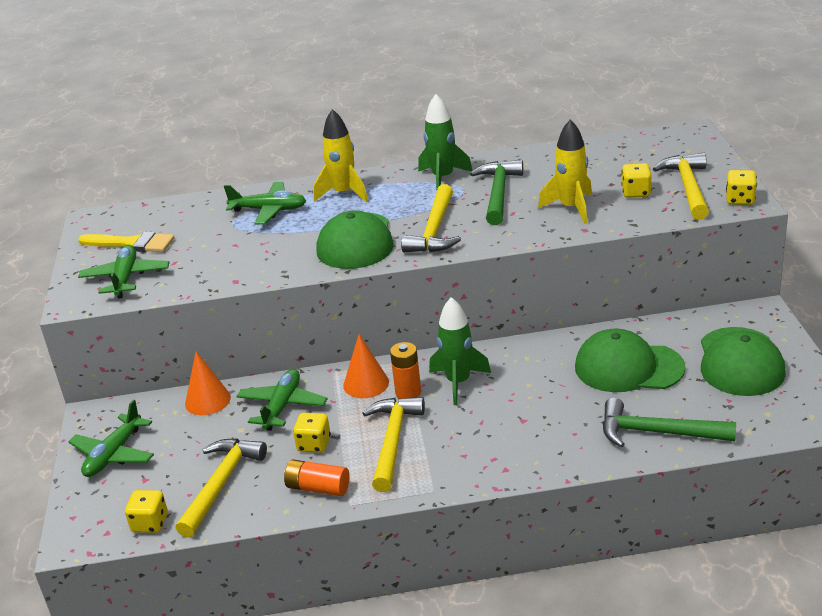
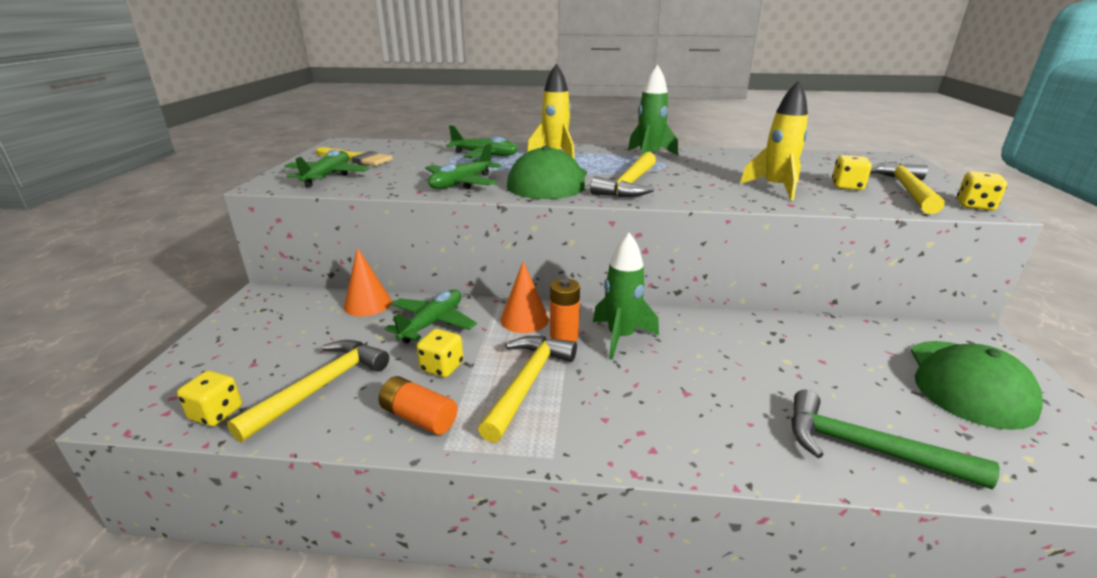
camera: 10 degrees right, 5 degrees down
(114, 454) = (247, 333): green plane -> green plane (461, 183)
(498, 193) = (700, 170): green hammer -> none
(628, 367) = (821, 361): green cap -> none

